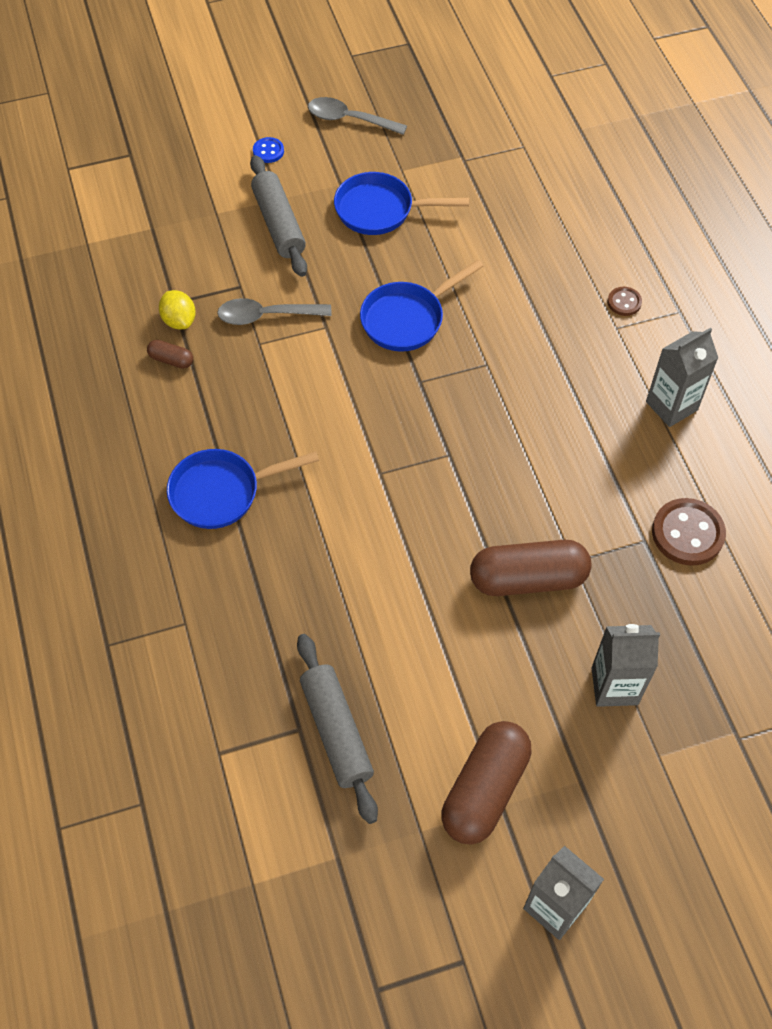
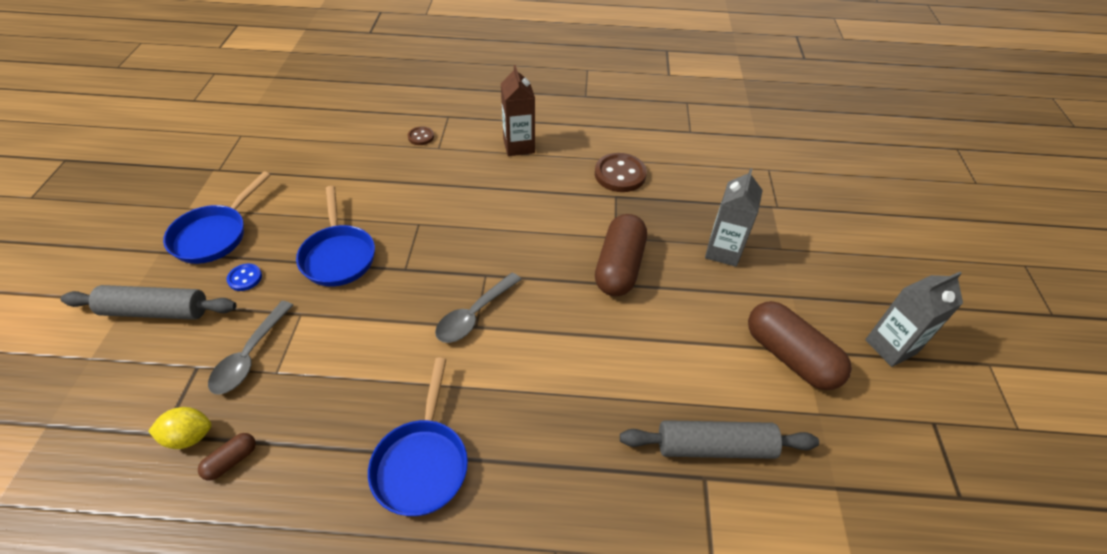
camera: 70 degrees left, 10 degrees down
(268, 151) = (64, 291): blue button -> blue button (245, 278)
(349, 119) = (97, 222): grey spoon -> grey spoon (474, 315)
(671, 406) = (519, 146): grey carton -> brown carton

